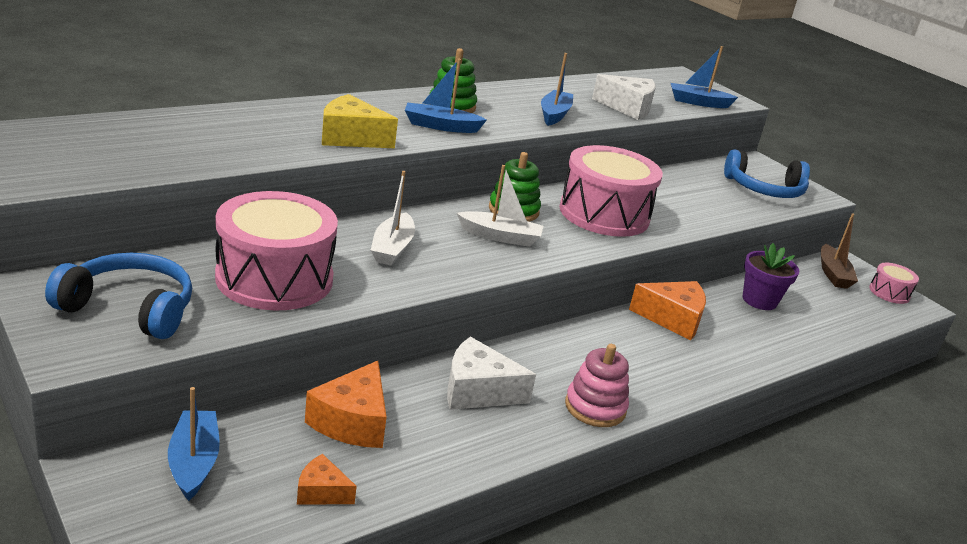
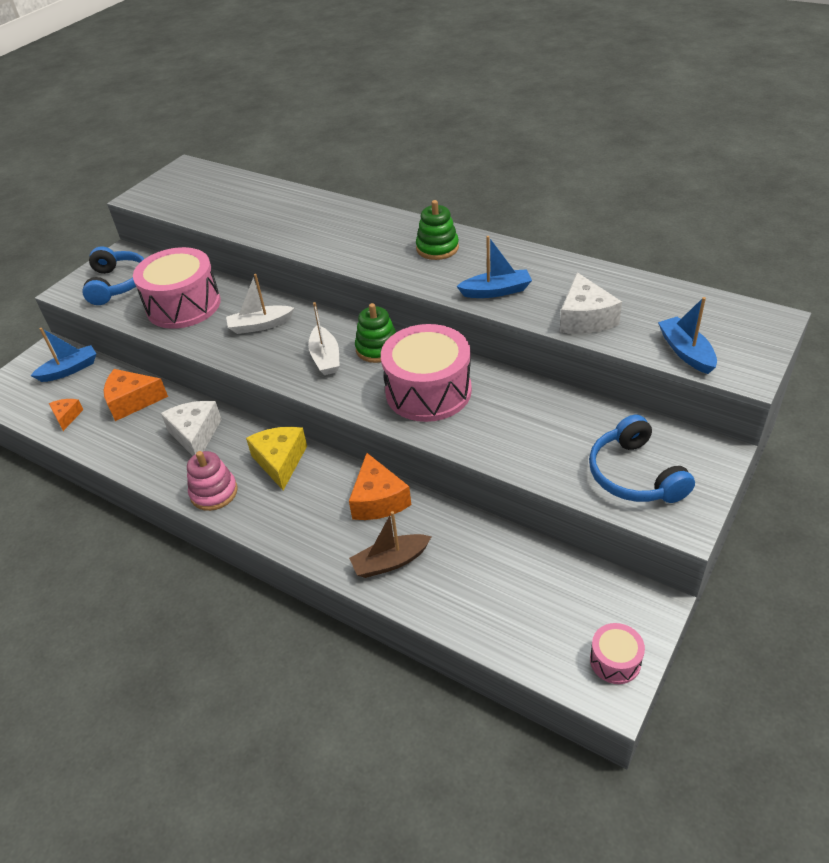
camera: 75 degrees right, 15 degrees up
(351, 137) = (316, 241): yellow cheese -> yellow cheese (280, 461)
(441, 126) = (387, 259): blue boat -> none
(759, 300) = (473, 549): purple flower pot -> none
(833, 274) = (604, 600): brown boat -> brown boat (390, 562)

